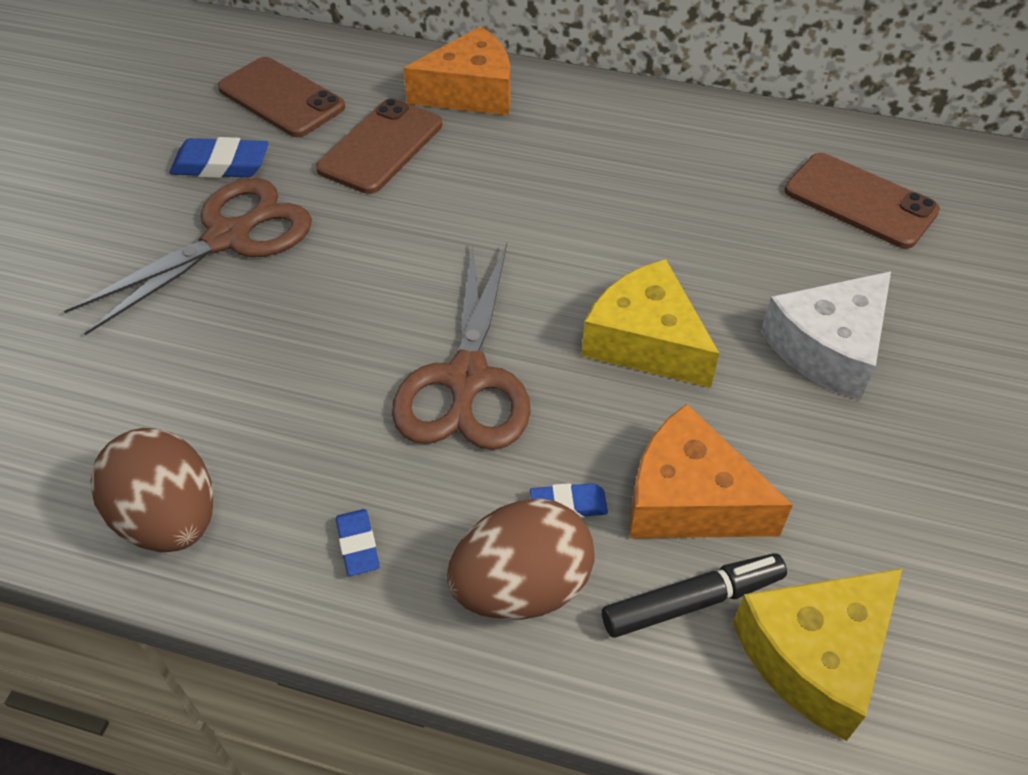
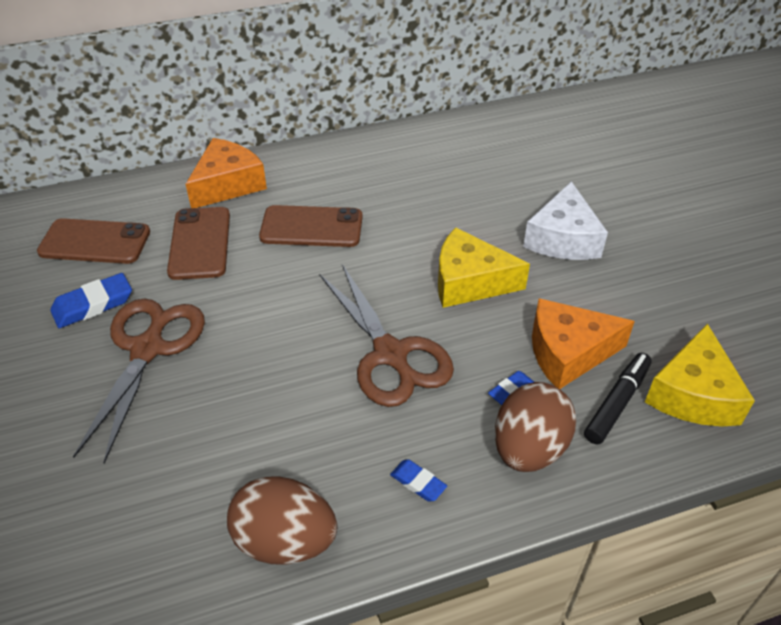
camera: 35 degrees left, 5 degrees down
(860, 201) = (509, 154): brown phone -> brown phone (311, 227)

